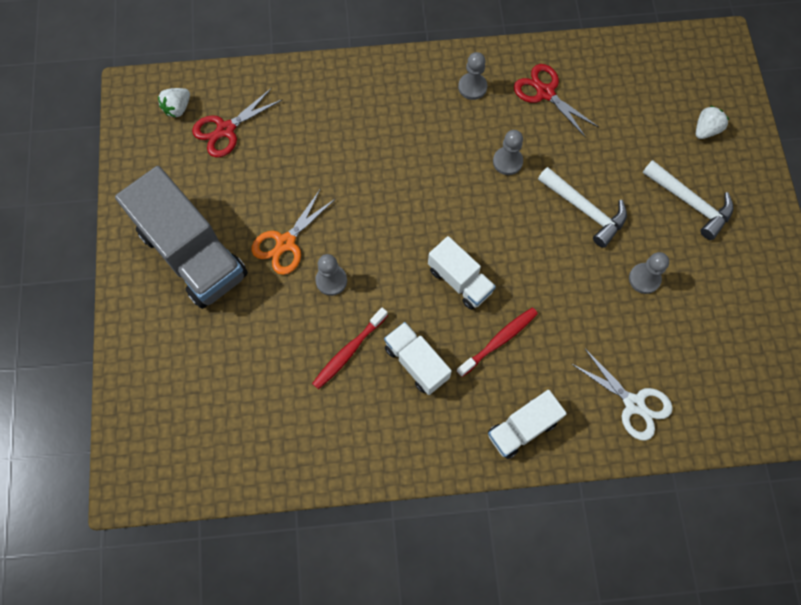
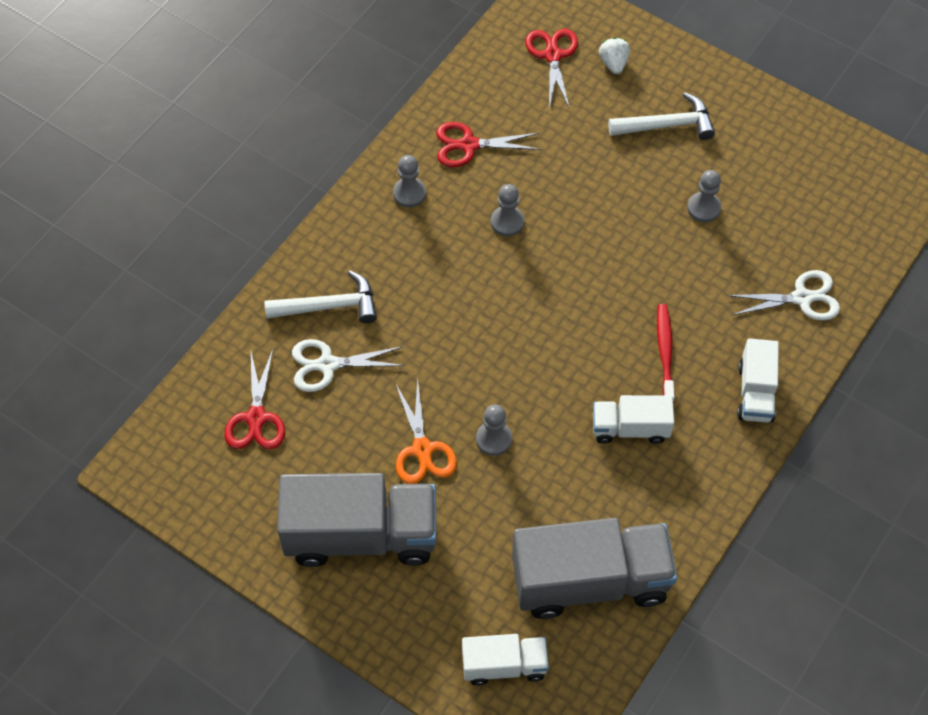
camera: 50 degrees left, 10 degrees down
(178, 108) = (191, 443): white strawberry -> none
(274, 424) = (590, 581): none -> grey truck
(299, 139) = (327, 365): none -> white scissors
(348, 351) = (573, 473): red toothbrush -> none
(460, 280) = (584, 340): white truck -> white truck (504, 665)
(585, 210) = (605, 201): white hammer -> white hammer (329, 306)
(671, 87) = (552, 55): none -> red scissors

